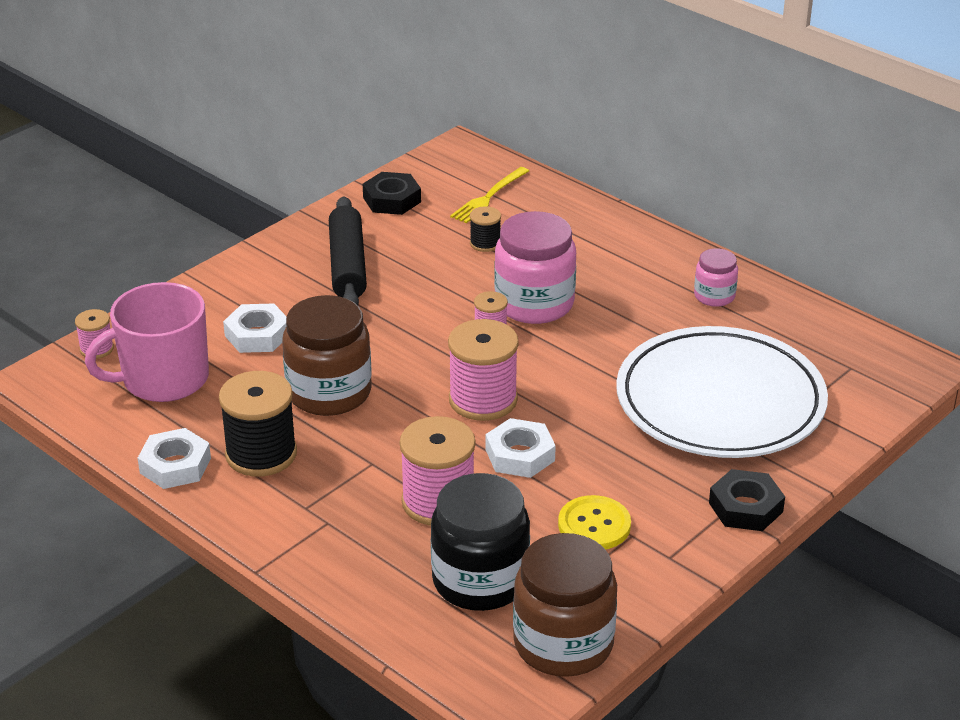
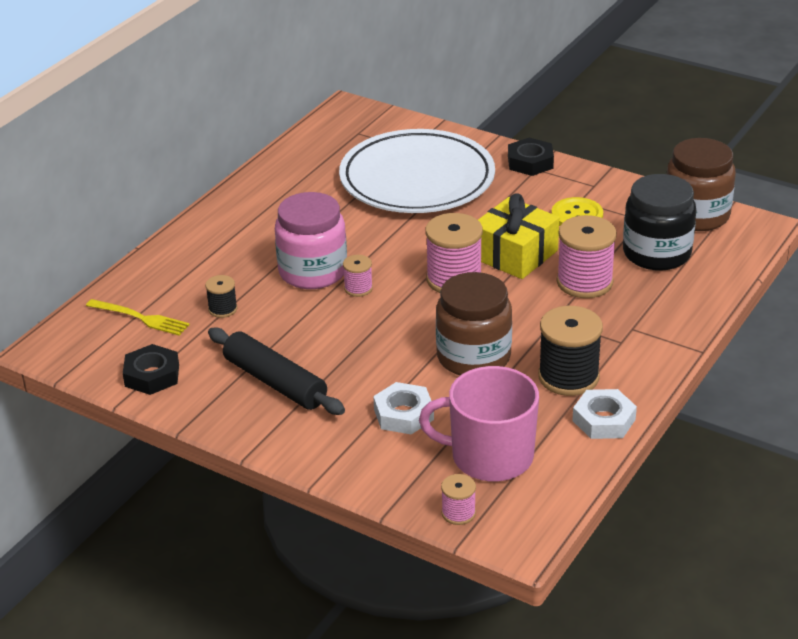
camera: 100 degrees left, 0 degrees up
(163, 379) = (490, 456): pink mug -> pink mug turned 135 degrees clockwise
(348, 265) = (275, 382): black rolling pin -> black rolling pin turned 60 degrees clockwise
(520, 455) = (514, 254): white nut -> yellow gift
(714, 296) = (280, 191): pink jar -> none

